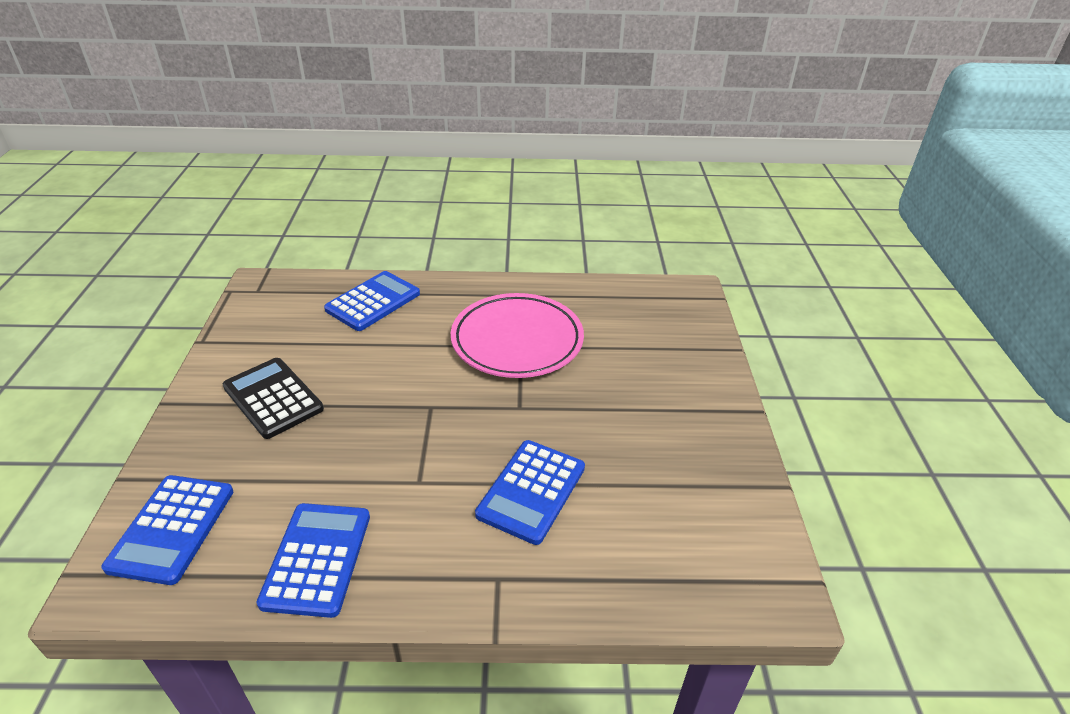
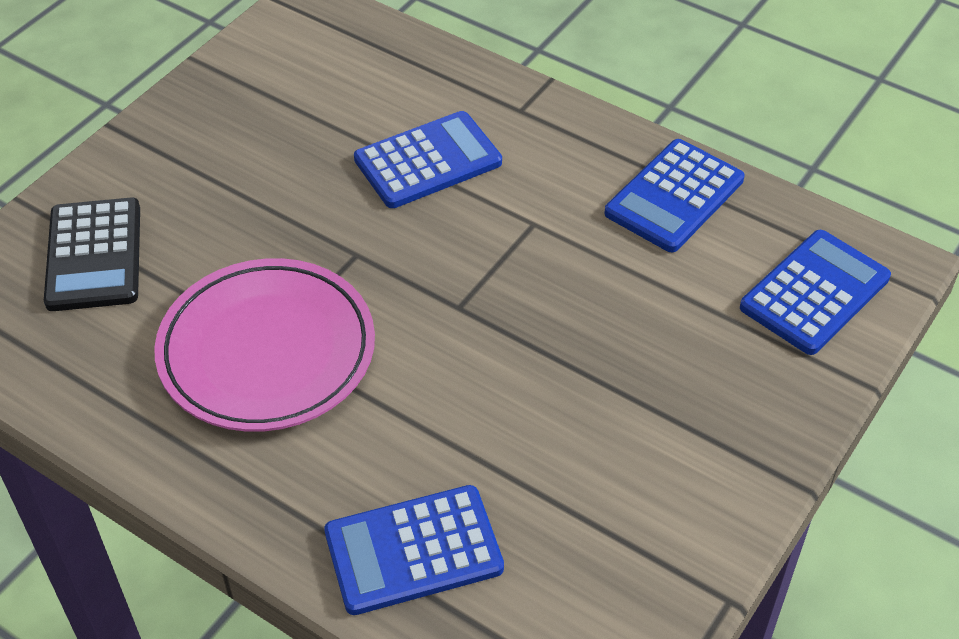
camera: 145 degrees left, 10 degrees up
(273, 398) = (652, 420): black calculator -> black calculator (94, 255)

